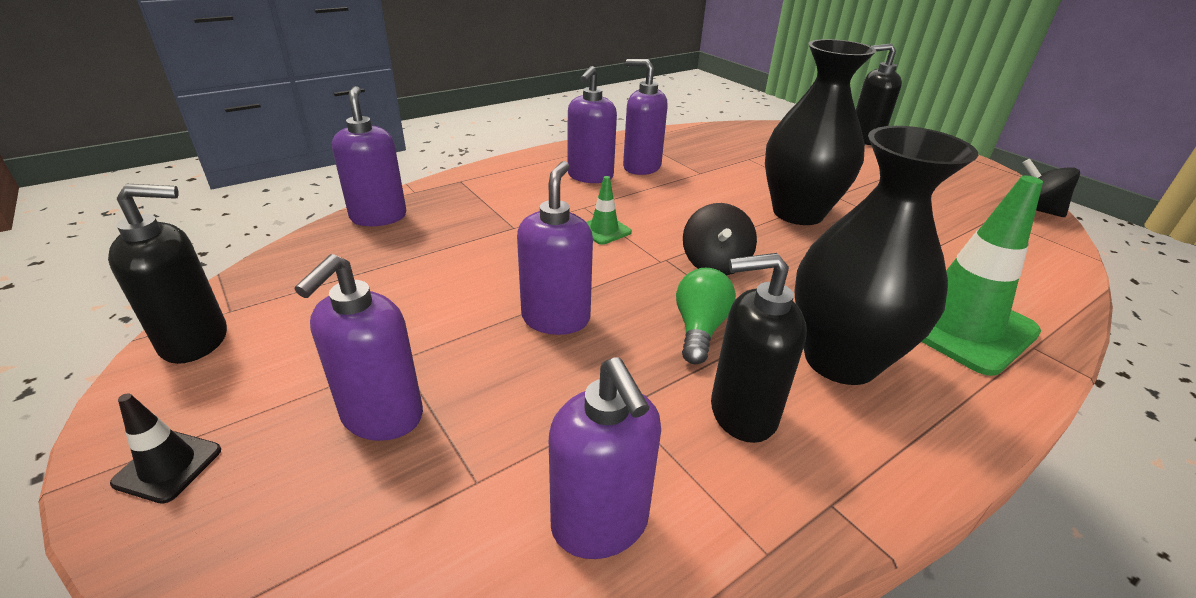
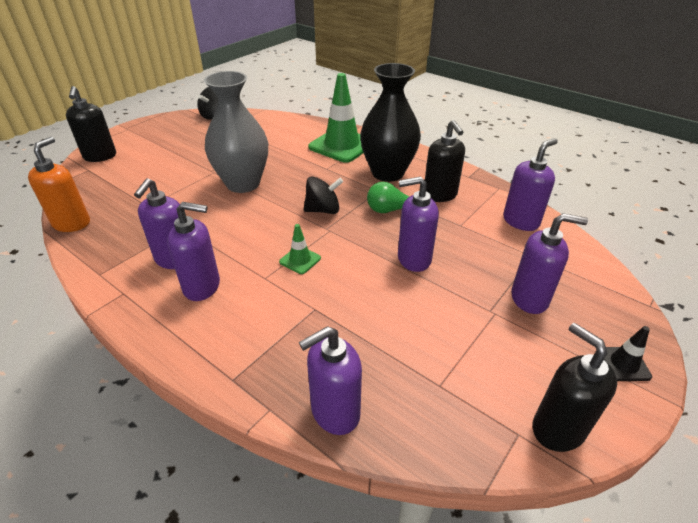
camera: 105 degrees left, 5 degrees up
(722, 129) = (72, 223): none -> orange soap dispenser
(798, 213) = (243, 183): black vase -> grey vase

